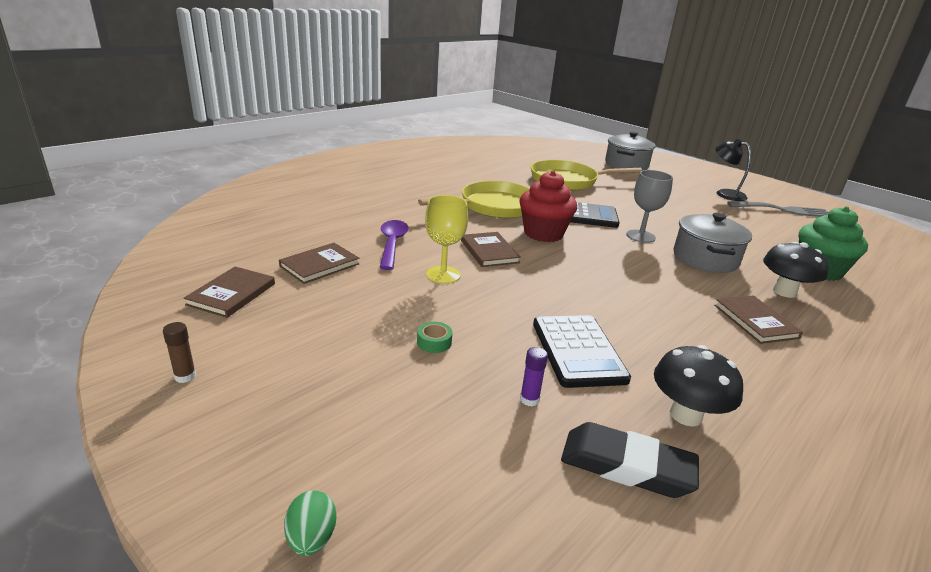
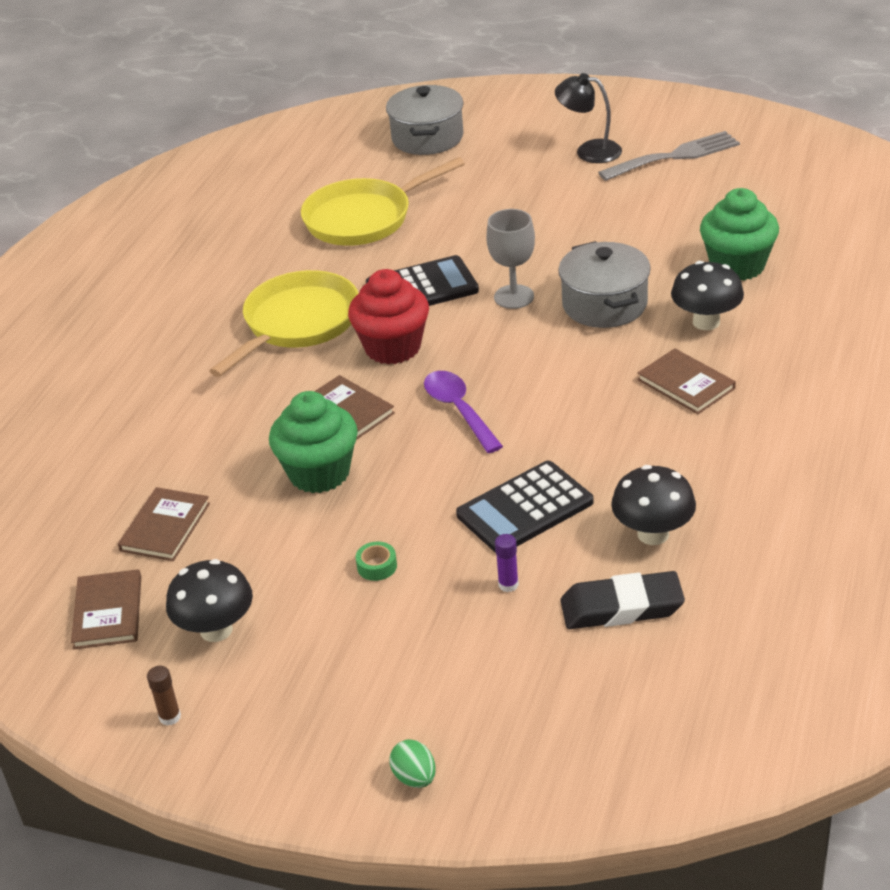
camera: 20 degrees left, 10 degrees up
(283, 333) = (216, 630): none -> black mushroom
(392, 244) = (221, 453): purple spoon -> purple spoon (459, 410)
(443, 274) = (319, 473): yellow goblet -> green cupcake
(578, 351) = (525, 509): black calculator -> black calculator turned 90 degrees clockwise

